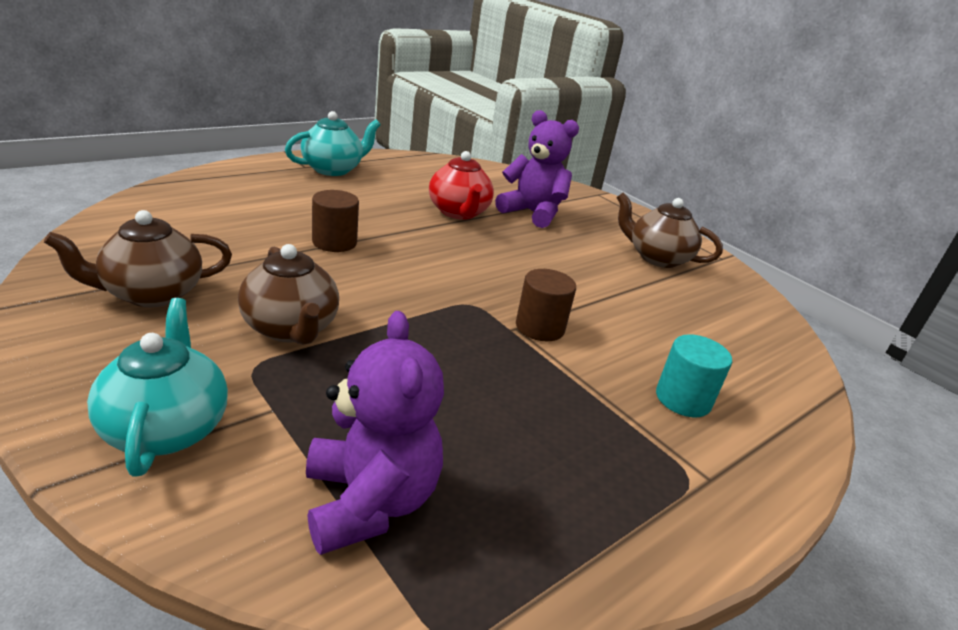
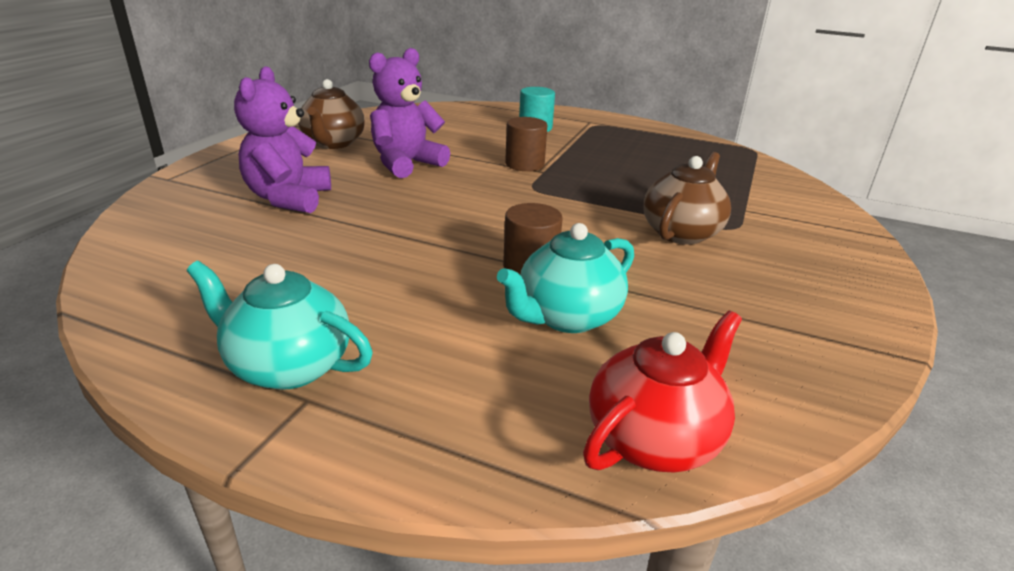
camera: 115 degrees left, 0 degrees up
(151, 294) = (764, 304): brown teapot -> none
(166, 428) = (814, 228): turquoise teapot -> turquoise teapot (567, 317)
(369, 502) = (739, 172): purple teddy bear -> purple teddy bear (406, 164)
(458, 212) = (345, 232): red teapot -> red teapot (654, 439)

